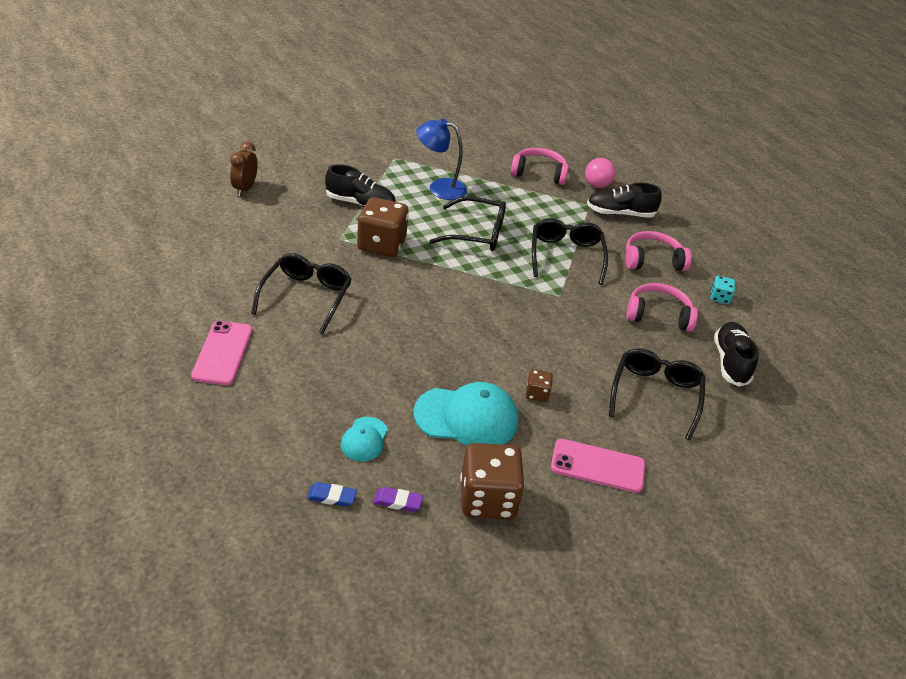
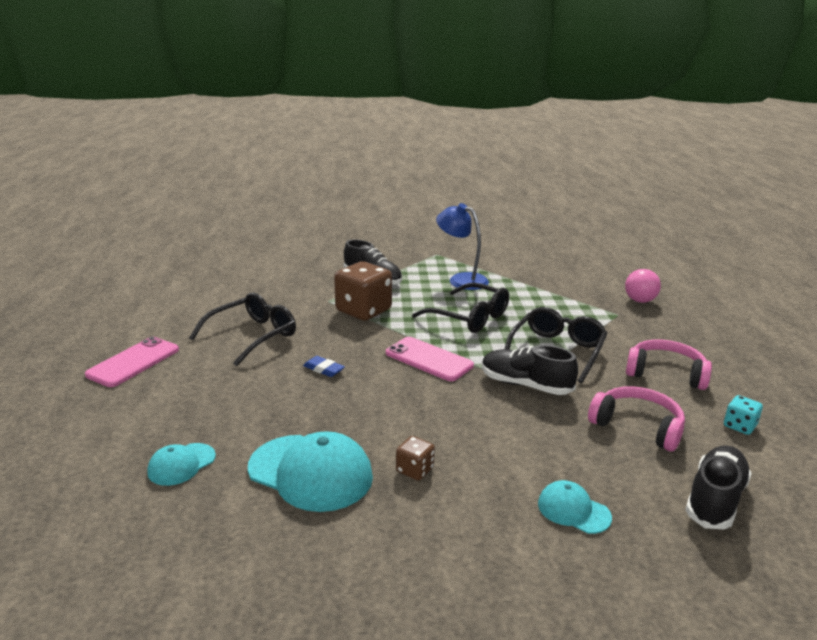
camera: 30 degrees right, 15 degrees down
(245, 188) = (281, 256): brown clock -> none
(331, 497) = (91, 509): blue eraser -> blue eraser (324, 369)
(398, 501) = (151, 536): purple eraser -> none
(488, 499) = (254, 566): brown dice -> none
(539, 173) = (578, 283): pink headphones -> none
(597, 466) = (428, 571): pink phone -> pink phone (428, 359)
(620, 213) = (652, 327): black shoe -> black shoe (525, 385)
(655, 395) = (573, 510): black glasses -> turquoise cap

